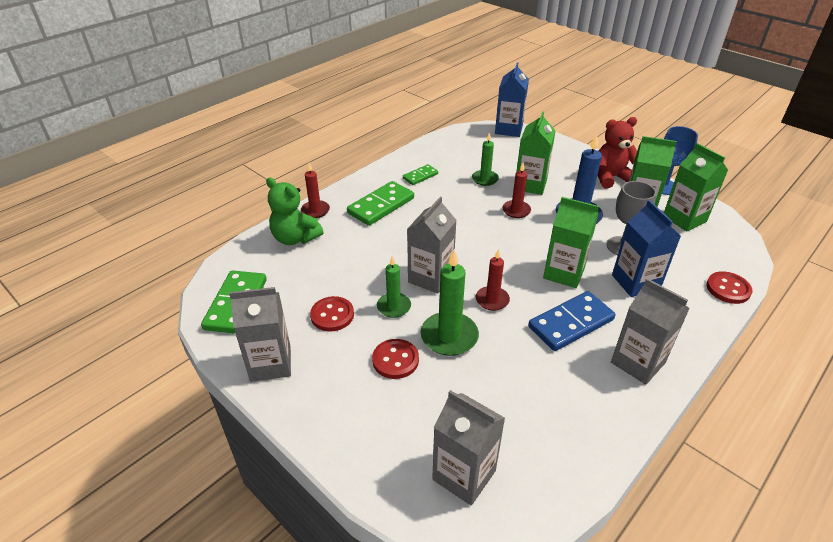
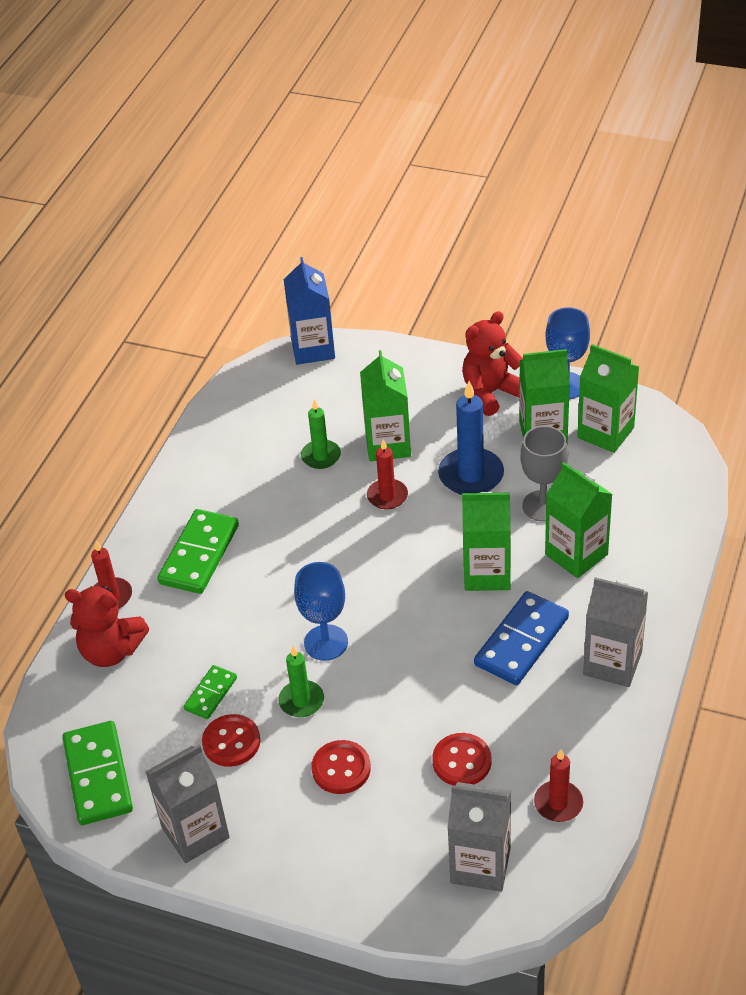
camera: 20 degrees left, 5 degrees up
(295, 238) = (111, 651): green teddy bear -> red teddy bear
(420, 176) = (227, 483): green domino -> green domino (210, 694)
(430, 278) = (326, 642): grey carton -> blue goblet
(449, 336) = (388, 714): green candle -> none
(492, 300) = (416, 645): red candle -> red candle (558, 803)
(635, 282) = (576, 554): blue carton -> green carton
(728, 289) = (684, 524): red button -> red button (462, 761)

